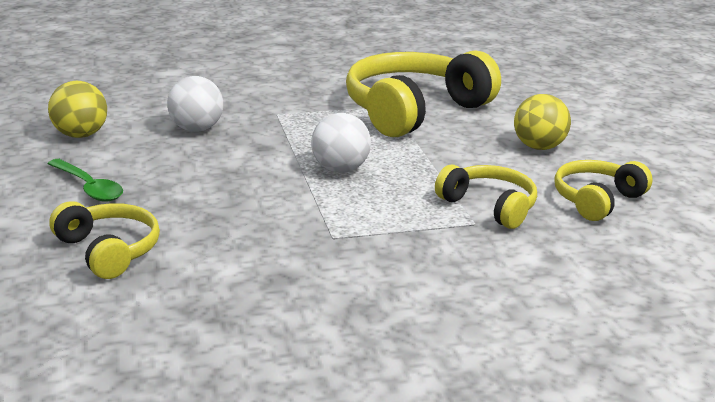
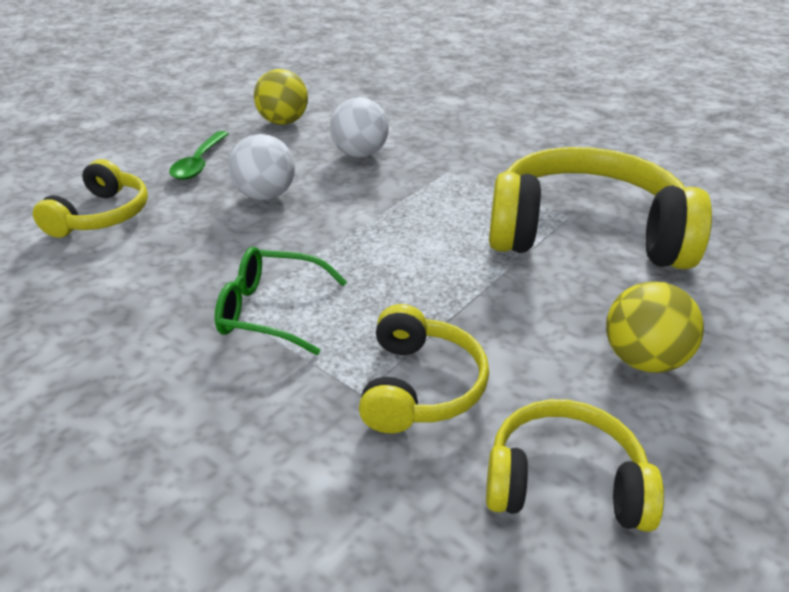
camera: 55 degrees right, 10 degrees up
(340, 169) = (379, 251): white ball -> white ball (266, 196)
(357, 224) = (271, 311): none -> green glasses

